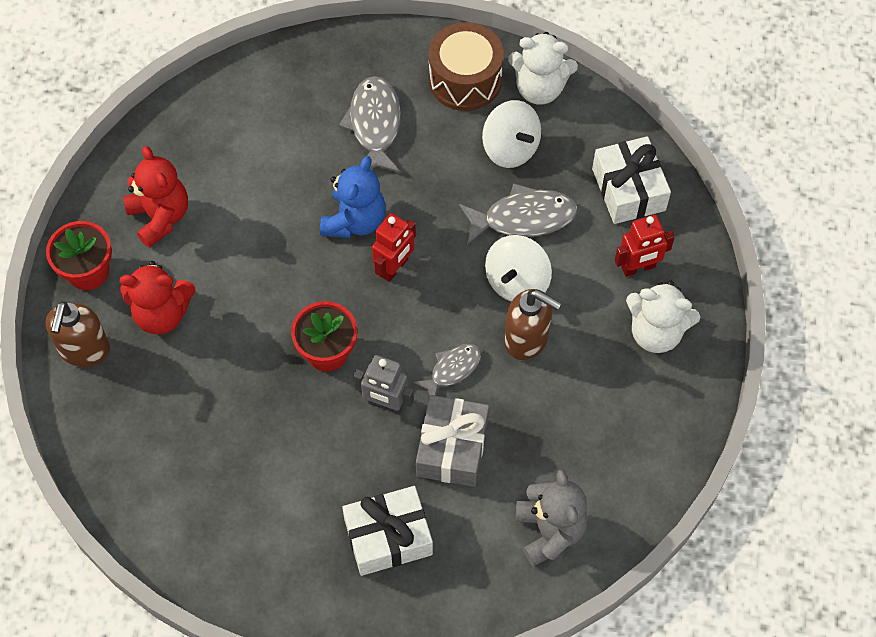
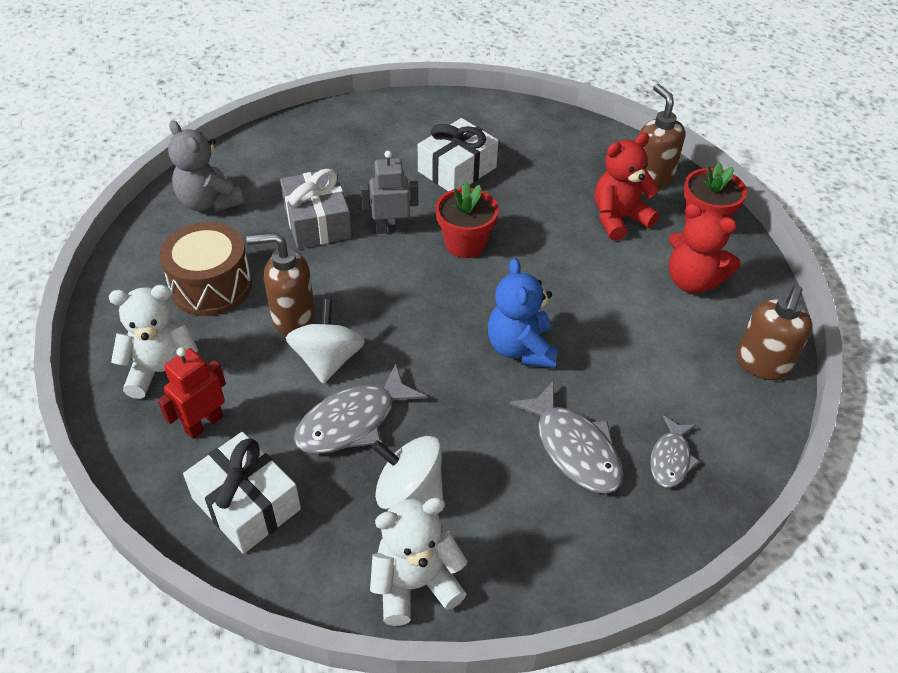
camera: 150 degrees right, 15 degrees down
(179, 121) = (762, 364): none -> brown soap dispenser
(388, 537) = (335, 159): white gift -> white gift (457, 169)
(394, 268) = (453, 325): red robot -> none
(452, 369) = (349, 271): grey fish -> grey fish (670, 459)
(465, 80) = (512, 551): brown drum -> brown drum (211, 286)

